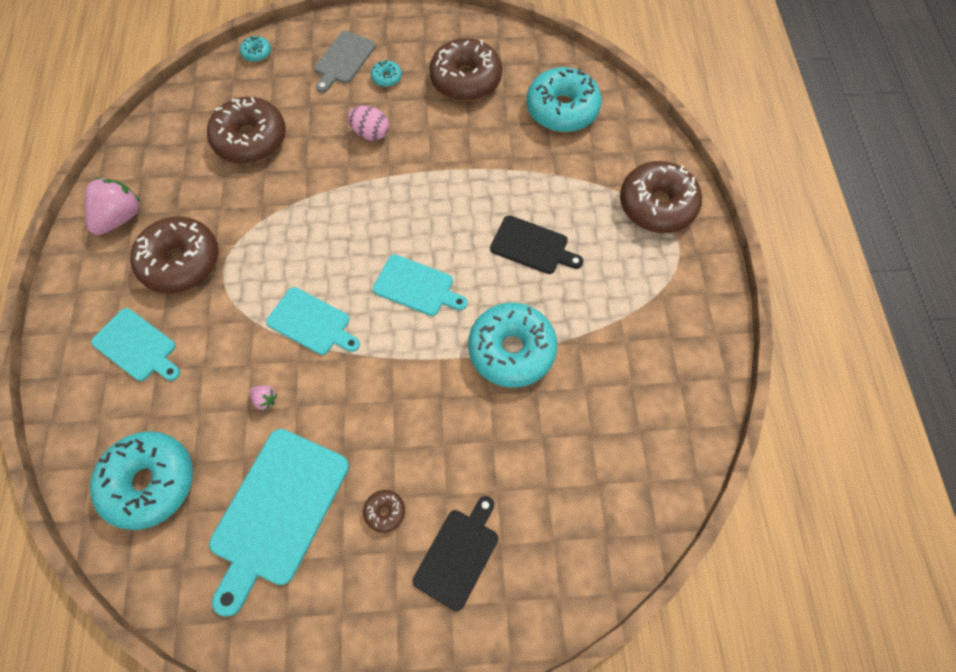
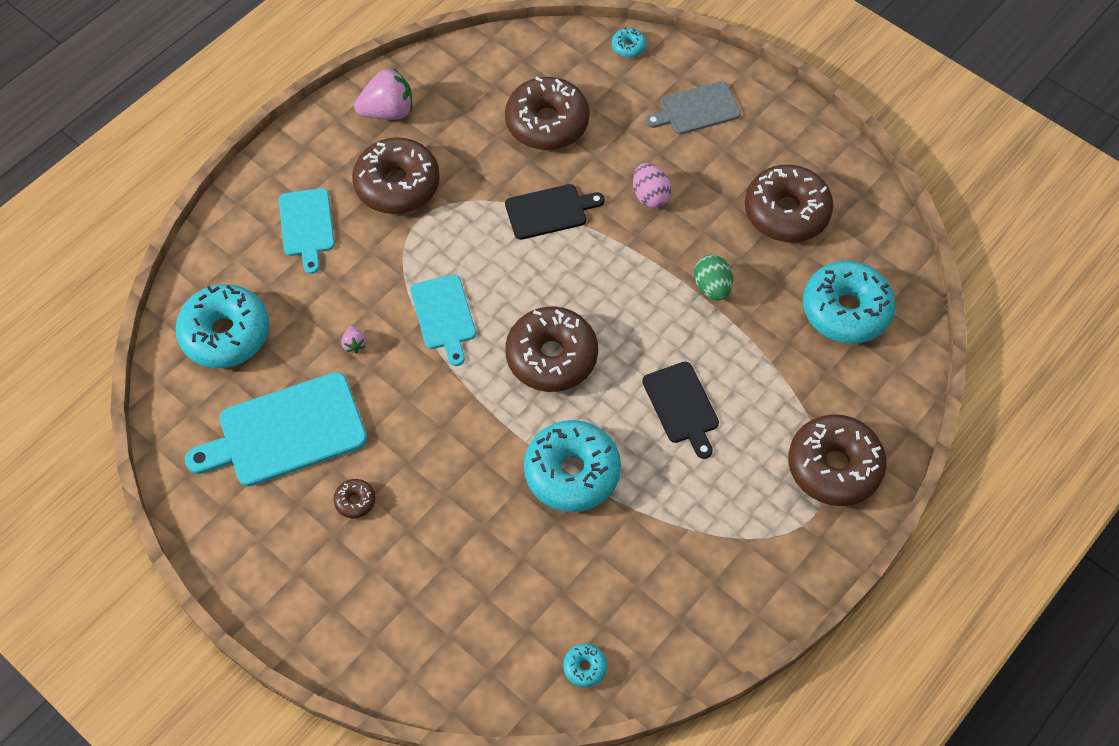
camera: 45 degrees right, 5 degrees down
(387, 78) = (717, 155): turquoise donut -> turquoise donut (585, 667)
(416, 286) = (551, 357): turquoise cutting board -> brown donut
(458, 555) = (373, 579): black cutting board -> black cutting board (549, 211)
(470, 159) = (712, 287): none -> green egg

